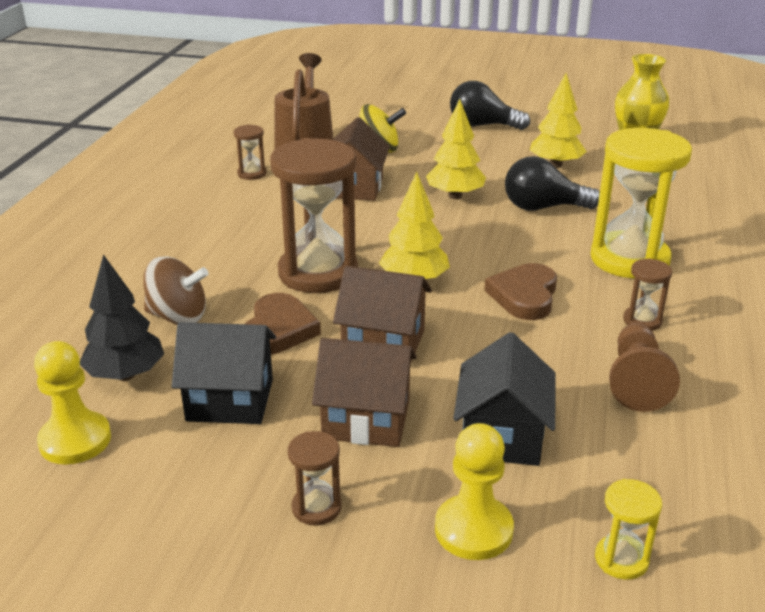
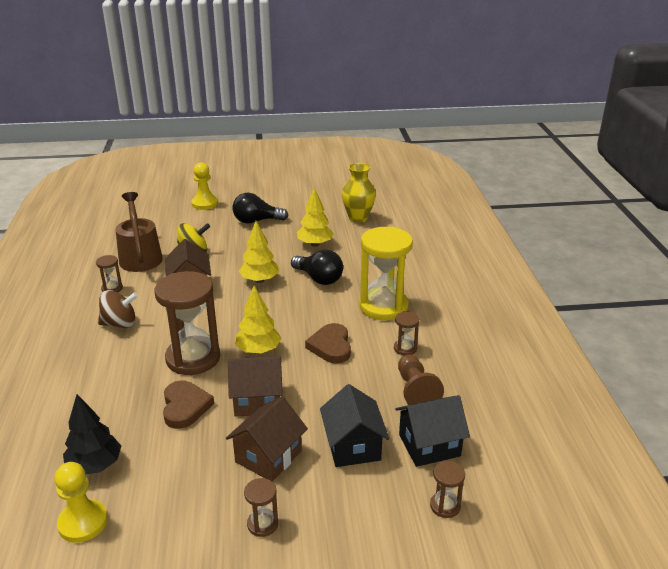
camera: 20 degrees left, 0 degrees up
(178, 317) = (111, 413): brown spinning top -> brown spinning top (120, 324)
(230, 400) = (175, 466): black house -> black house (429, 445)
(366, 419) = (268, 456): brown house -> brown house turned 45 degrees counterclockwise
(473, 530) = (359, 511): yellow pawn -> yellow pawn (205, 203)
(543, 208) = (319, 279): black light bulb -> black light bulb turned 120 degrees counterclockwise
(621, 559) = (445, 506): yellow hourglass -> brown hourglass

